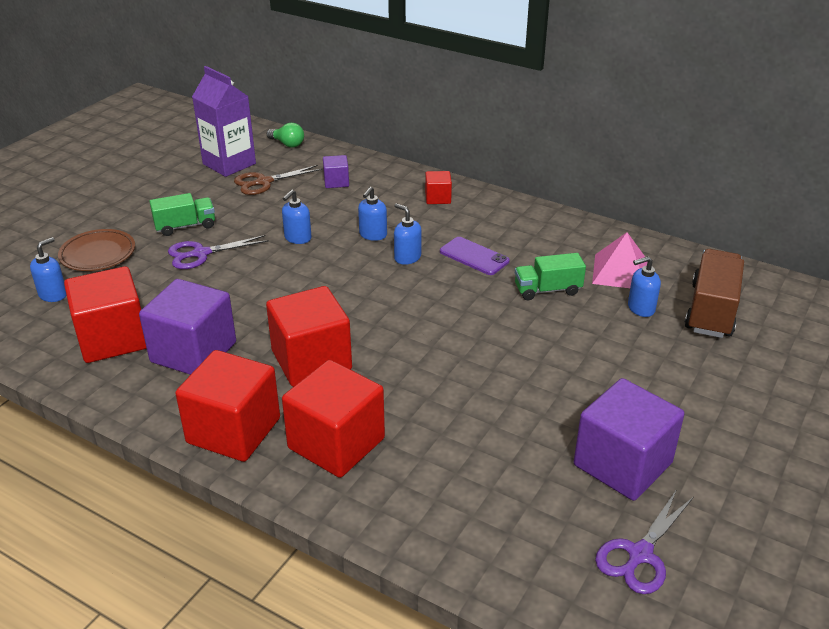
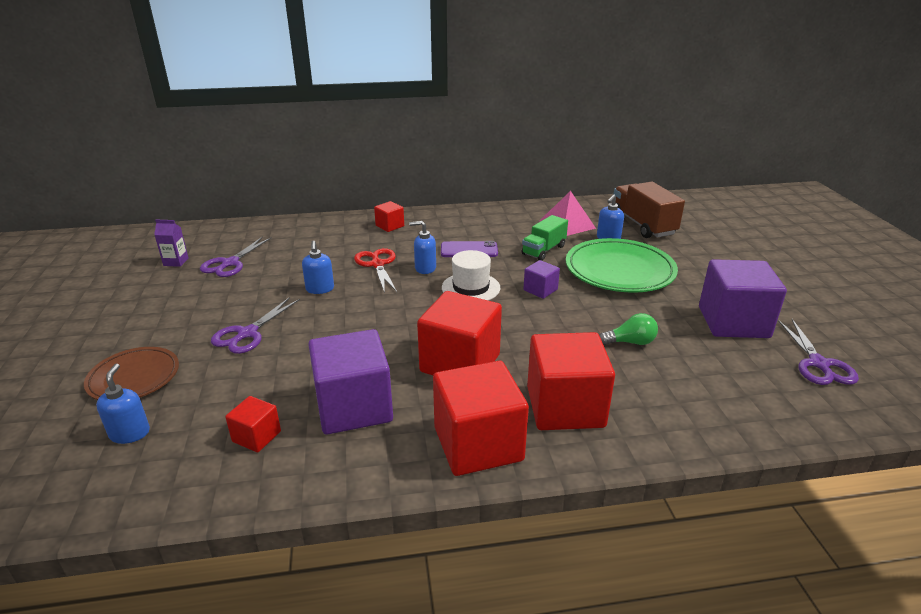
camera: 40 degrees left, 5 degrees down
(113, 338) = (256, 436): red cube -> red cube, size x0.49
(185, 226) = (200, 320): green truck -> none
(229, 164) = (176, 262): purple carton -> purple carton, size x0.46
(264, 182) = (230, 263): brown scissors -> purple scissors
(287, 144) = (212, 232): green light bulb -> green light bulb (630, 342)
(336, 182) = (295, 242): purple cube -> purple cube (540, 290)
(373, 235) = (377, 264): blue soap dispenser -> red scissors
(419, 296) = (470, 288): none -> white hat
(592, 349) = (619, 271): none -> green plate

